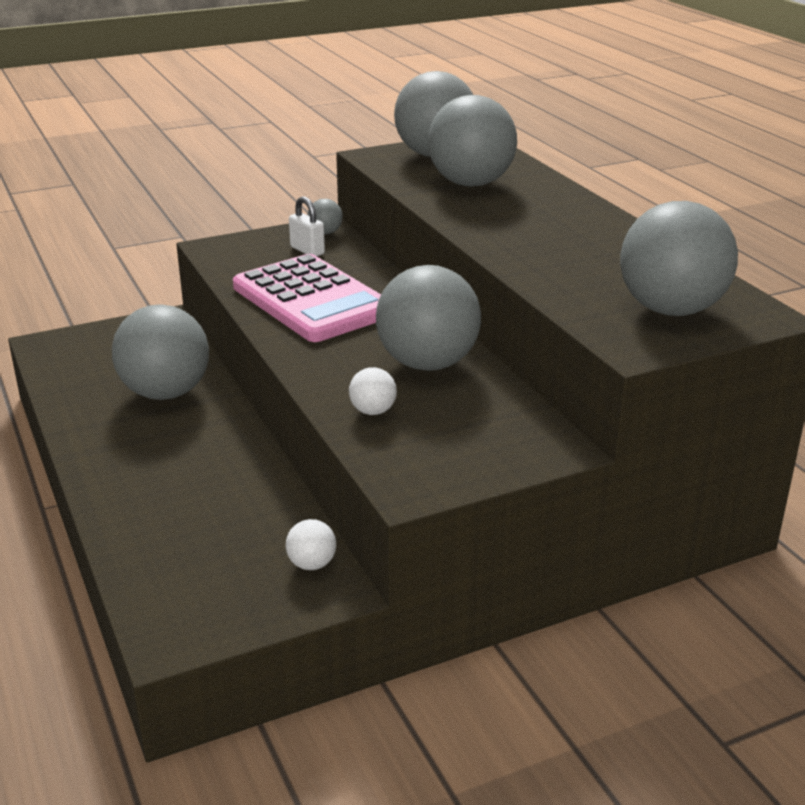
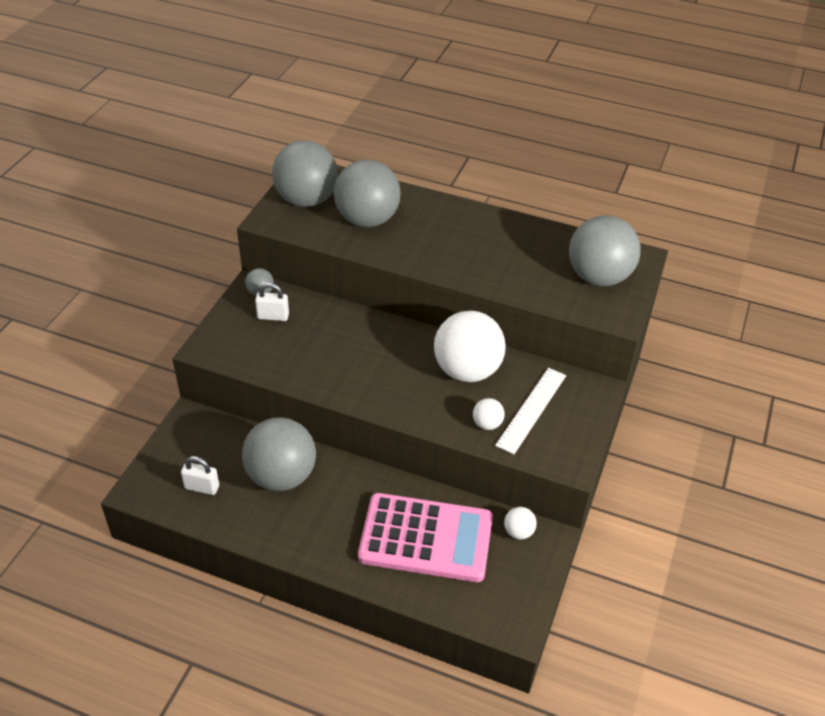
camera: 45 degrees left, 15 degrees up
(92, 366) = (202, 487): none -> white padlock
(312, 300) = (338, 359): pink calculator -> pink calculator (426, 538)
(427, 364) = (467, 370): grey ball -> white ball
(445, 425) = (532, 410): none -> white ruler

